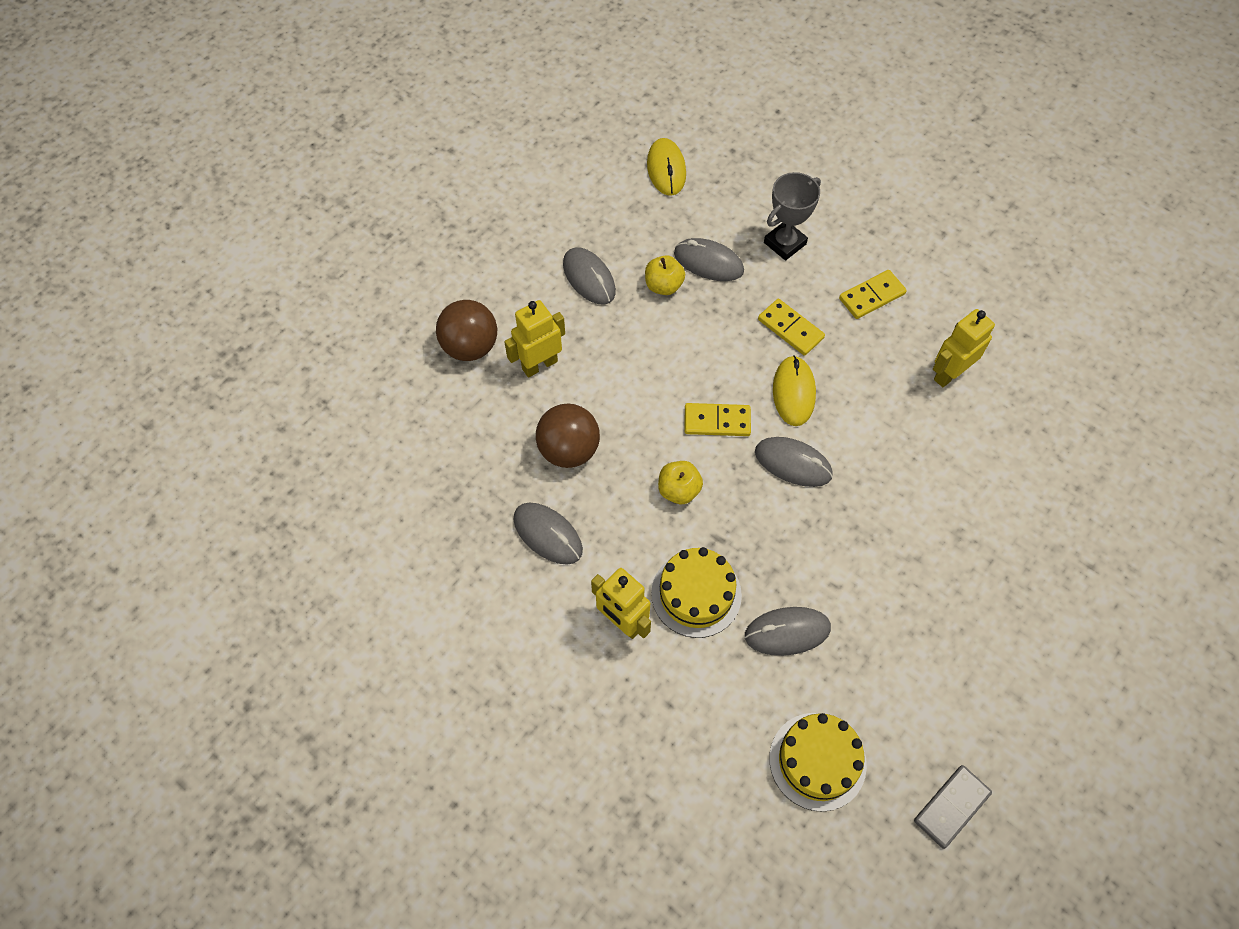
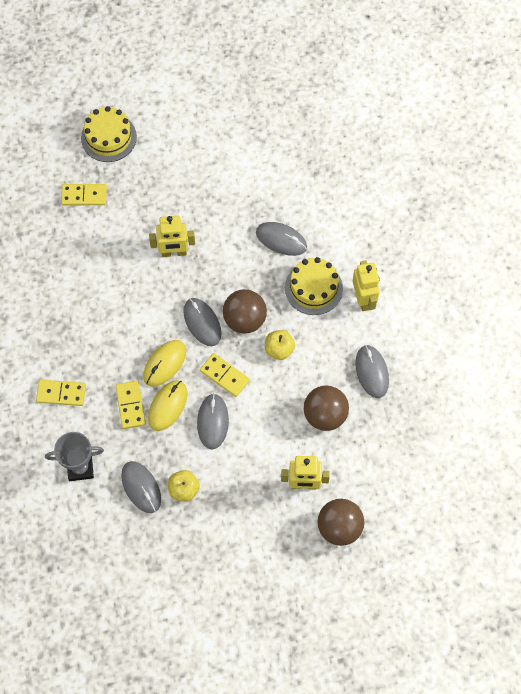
camera: 145 degrees left, 5 degrees up
(589, 278) = (227, 528): grey mouse -> grey mouse (212, 422)
(666, 169) = (108, 584): yellow mouse -> yellow mouse (167, 406)
(747, 499) = (244, 319): none -> brown ball
(817, 761) = (315, 176): yellow cake -> yellow cake (108, 137)
(949, 374) = (64, 315): yellow robot -> yellow robot (174, 252)
(951, 807) = (269, 120): grey domino -> none
(1071, 523) = (84, 196): none -> yellow domino

